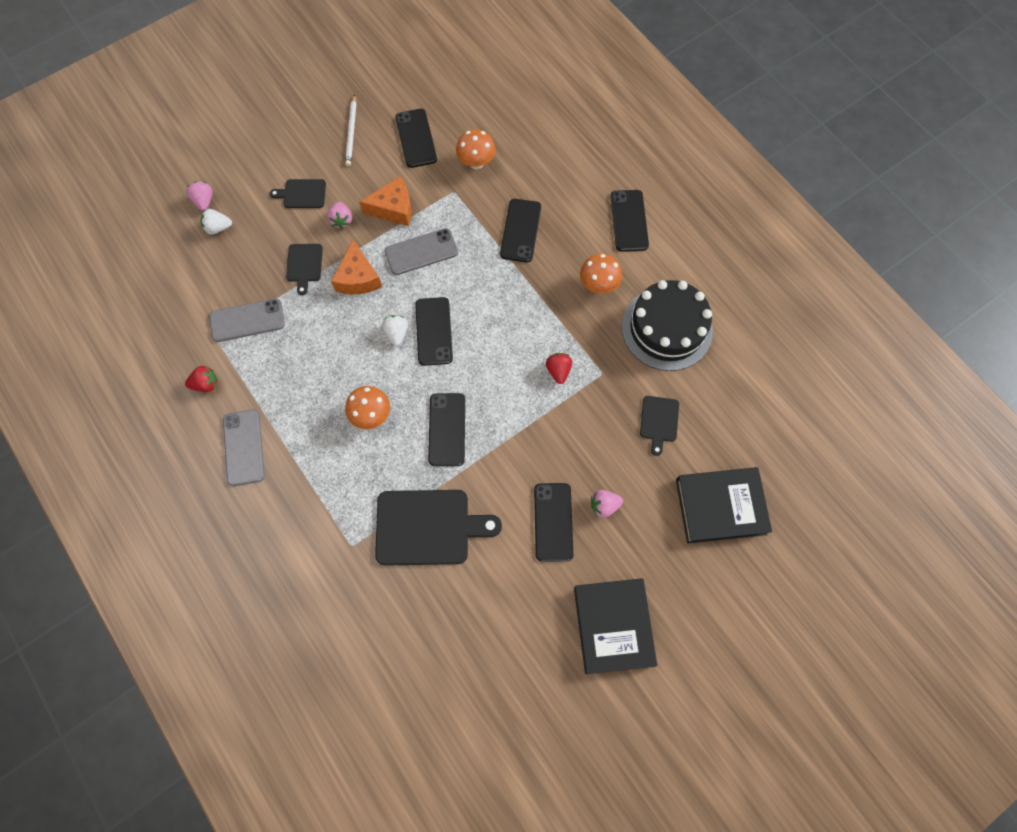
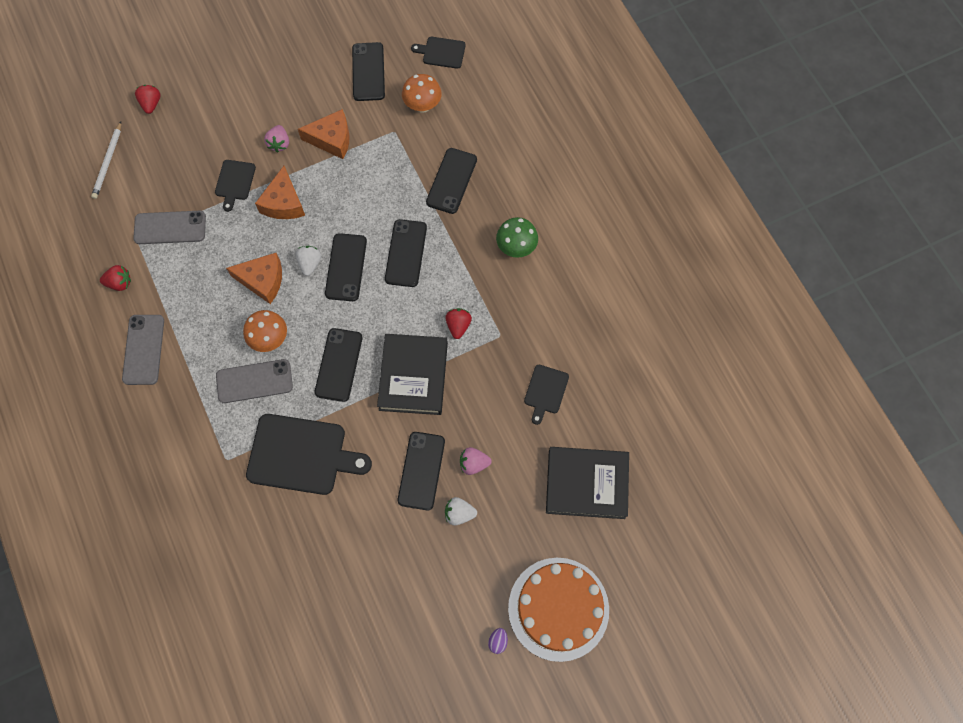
camera: 10 degrees right, 0 degrees up
(204, 201) = (151, 104): pink strawberry -> red strawberry
(218, 228) = (160, 132): white strawberry -> white strawberry (459, 513)
(302, 194) = (246, 111): black cutting board -> black cutting board (442, 52)
(351, 132) = (306, 56): white pencil -> white pencil (108, 162)
(352, 358) = (262, 281): none -> orange cheese
(421, 252) = (350, 187): grey phone -> grey phone (254, 381)
(598, 285) = (516, 247): orange mushroom -> green mushroom
(613, 626) = (457, 579): black book -> black book (413, 376)
(629, 221) = (561, 188): black phone -> black phone (406, 253)
(666, 328) = (574, 301): black cake -> none
(669, 683) = (498, 641): none -> purple egg
(722, 638) = (558, 608): none -> orange cake

